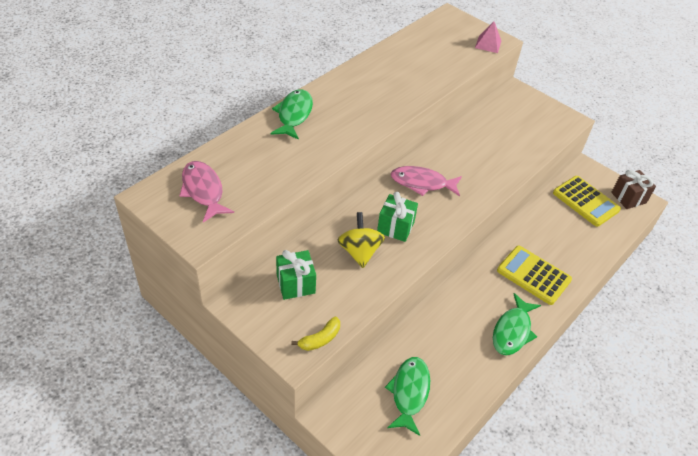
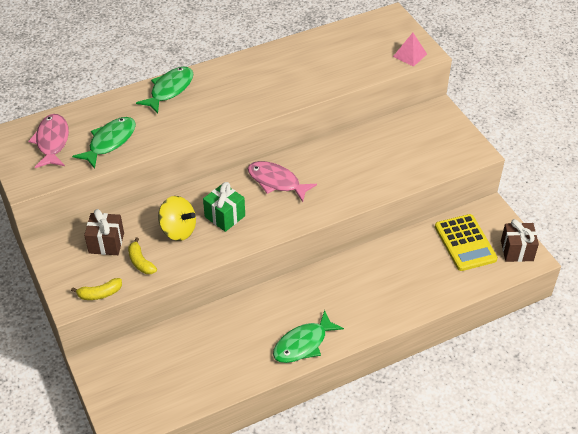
camera: 25 degrees right, 0 degrees up
(295, 284) = (106, 243): green gift -> brown gift
(342, 294) = (141, 262): none -> yellow banana
(359, 252) = (178, 230): yellow spinning top -> yellow spinning top turned 105 degrees clockwise
(409, 393) = (174, 368): green fish -> green fish (110, 142)
(533, 275) = (358, 300): yellow calculator -> none

